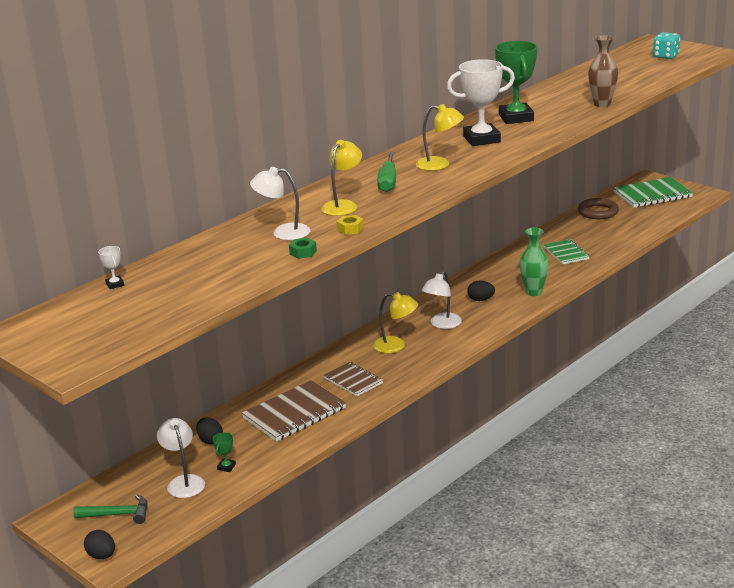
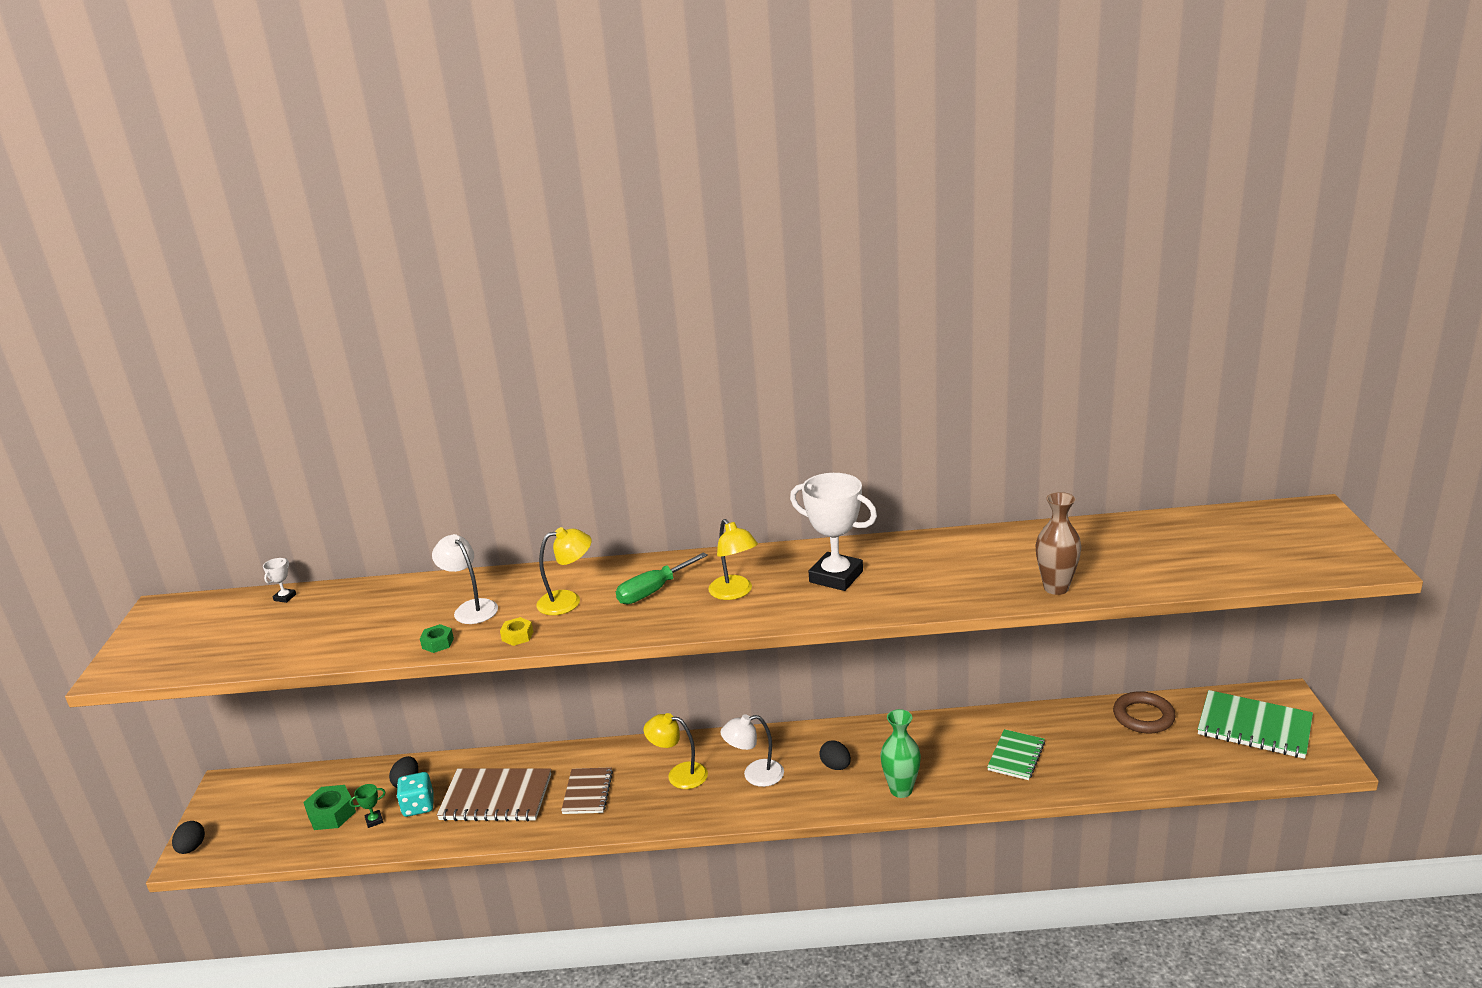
camera: 45 degrees right, 0 degrees up
(118, 514) = (256, 814): green hammer -> none
(184, 482) = (331, 814): white lamp -> green nut
(396, 346) = (679, 774): yellow lamp -> yellow lamp turned 135 degrees clockwise
(516, 118) = (926, 562): green trophy -> none
(666, 56) = (1285, 543): turquoise dice -> turquoise dice (418, 806)

